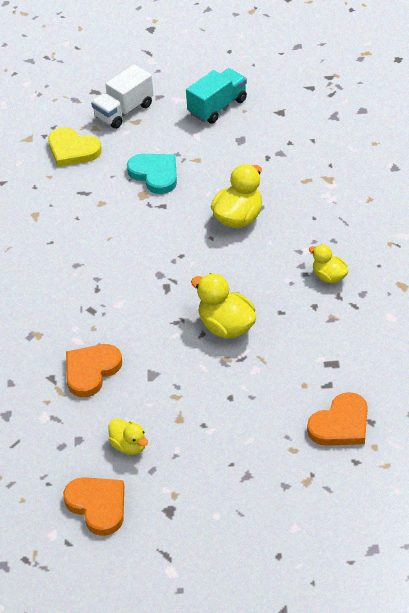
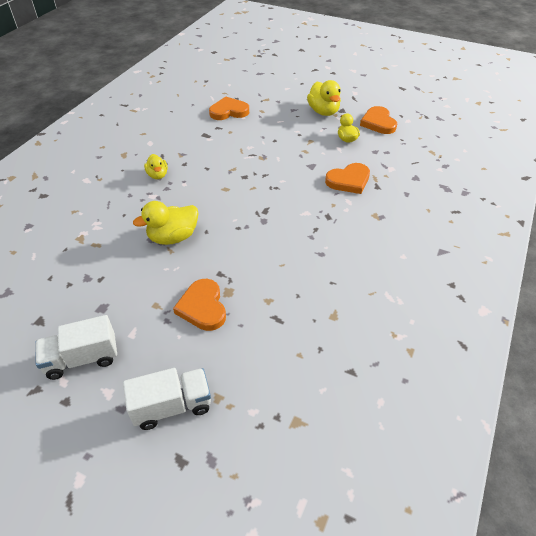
camera: 155 degrees left, 0 degrees up
(72, 150) = (258, 377): yellow heart -> none
(155, 174) = (202, 307): turquoise heart -> orange heart
(217, 107) = (82, 358): turquoise truck -> white truck
(226, 326) = (246, 173): yellow duck -> yellow duck (323, 112)

